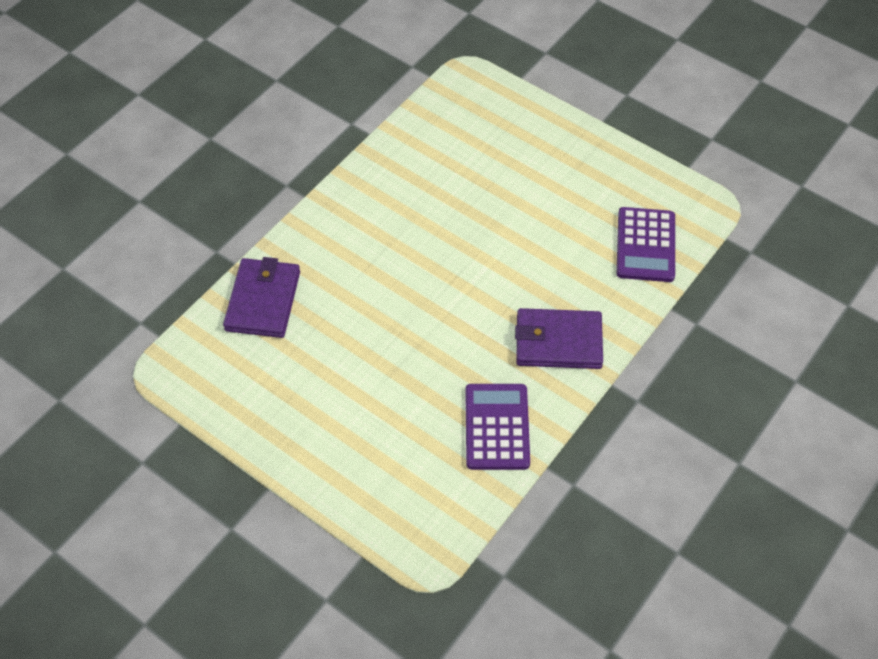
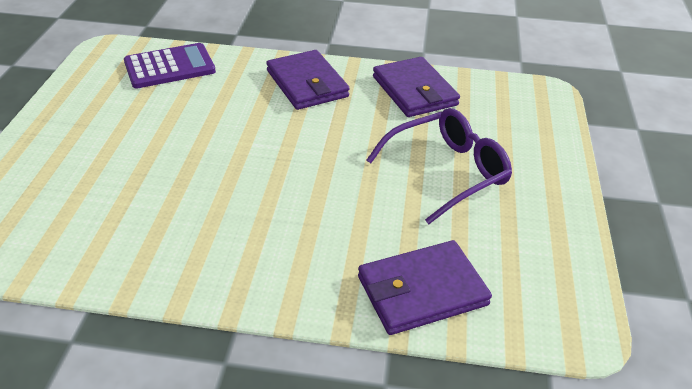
camera: 120 degrees left, 15 degrees down
(365, 385) = (447, 172): none -> purple glasses
(497, 427) = (414, 91): purple calculator -> purple wallet

